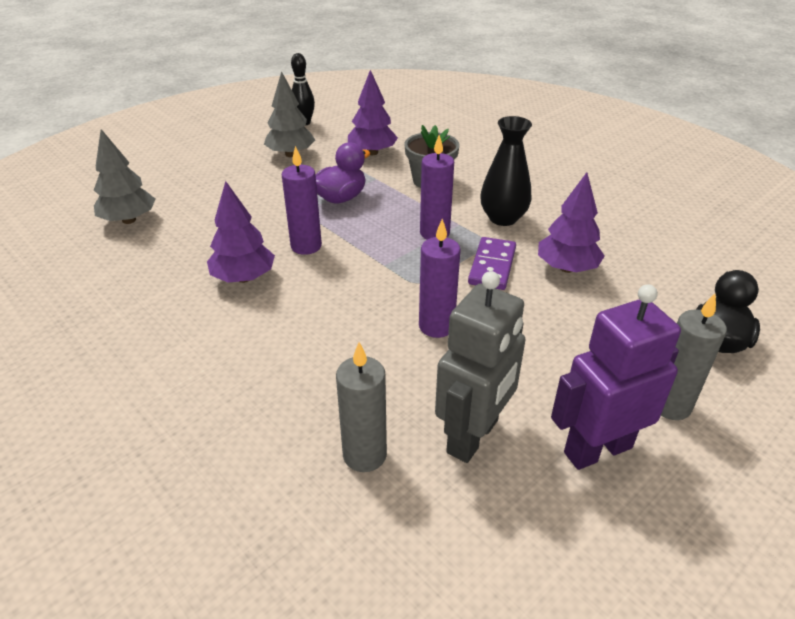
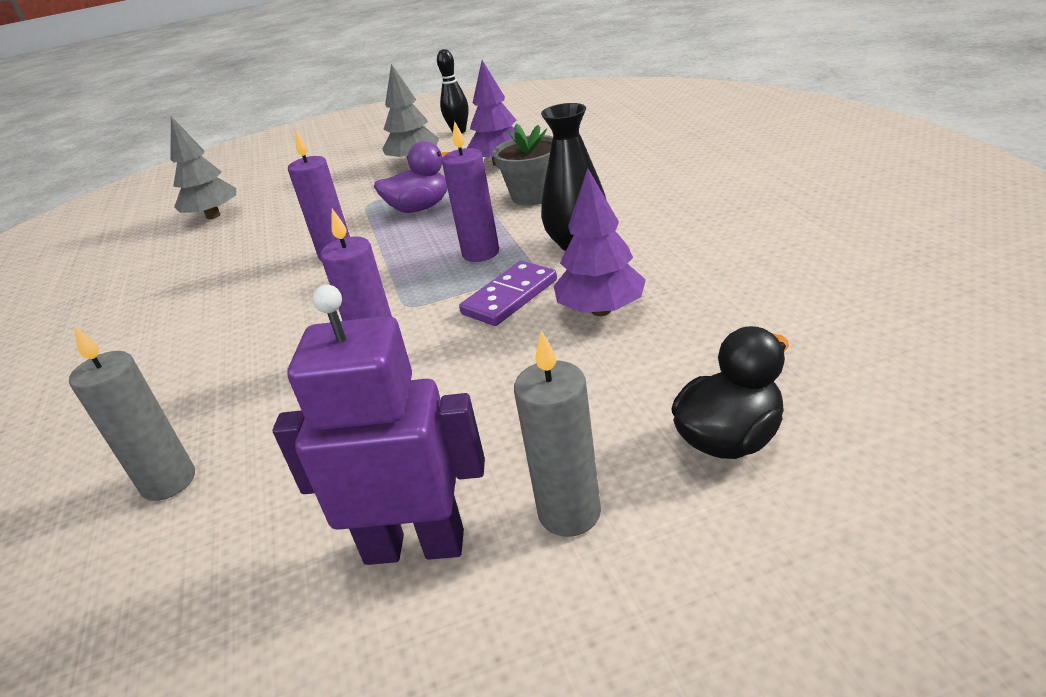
camera: 30 degrees right, 5 degrees down
(244, 278) = (250, 279): purple tree -> none
(473, 437) = (291, 490): grey robot -> none

